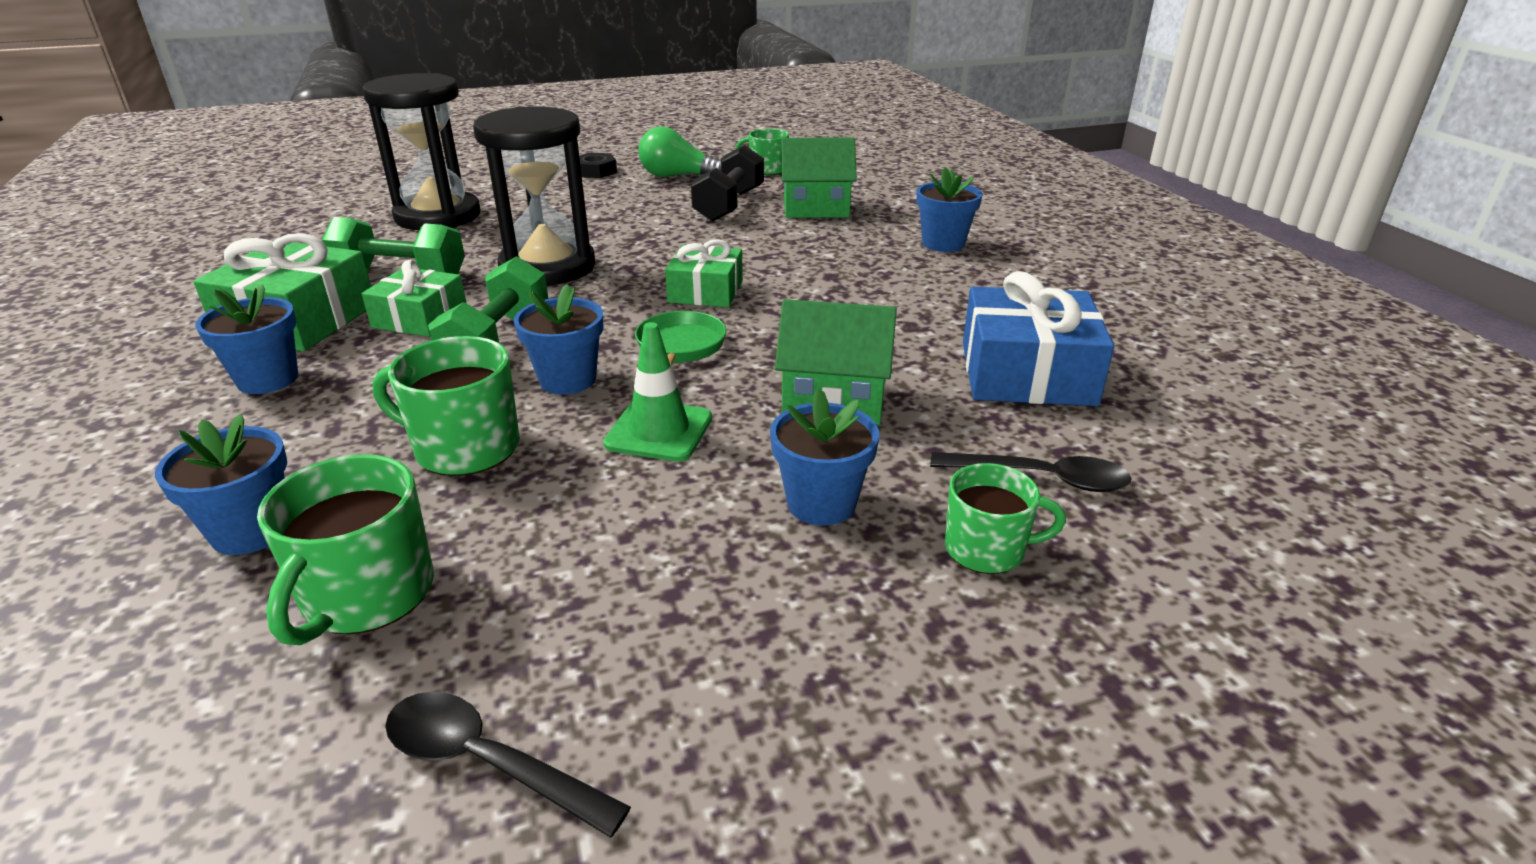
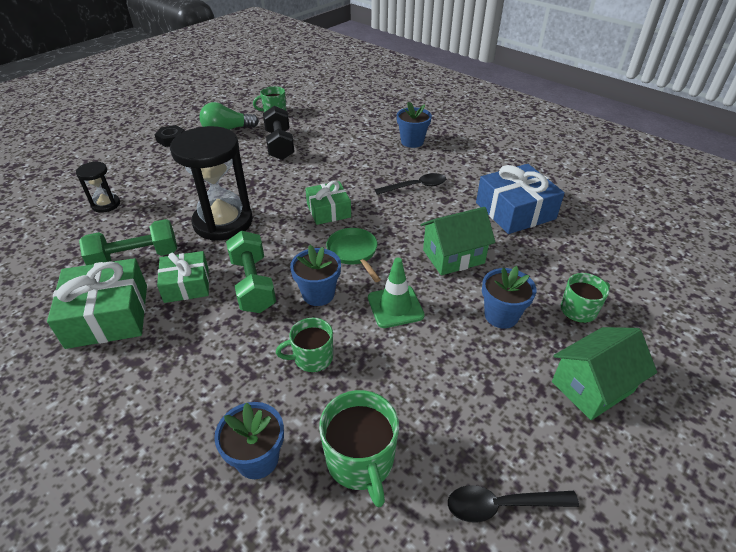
camera: 30 degrees left, 10 degrees up
(268, 379) = (142, 364): blue flower pot -> none
(438, 216) = (106, 204): black hourglass -> black hourglass, size x0.48
(465, 448) = (312, 358): green mug -> green mug, size x0.67
(816, 208) = (328, 134): green house -> green house (592, 387)
(1041, 478) = (567, 266): black spoon -> black spoon (416, 186)

